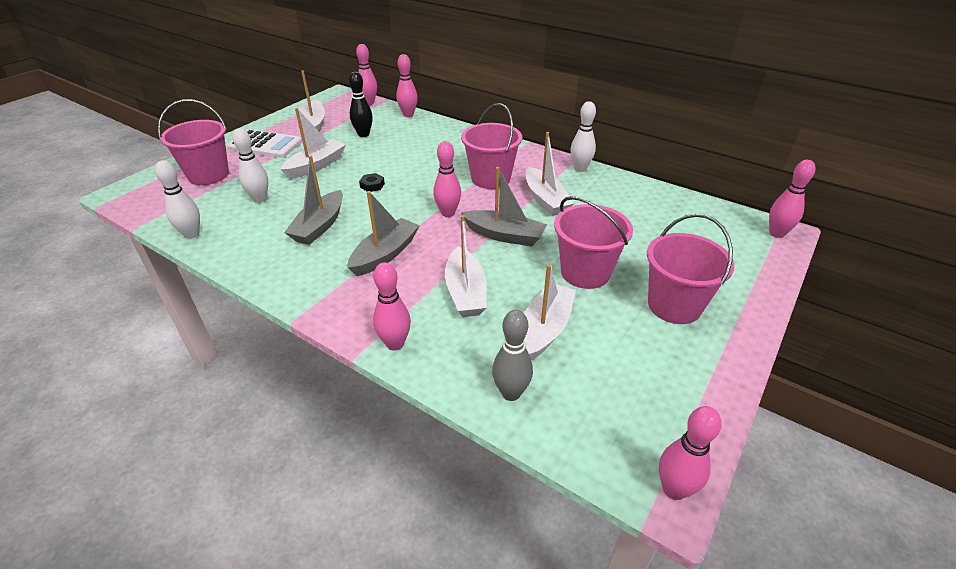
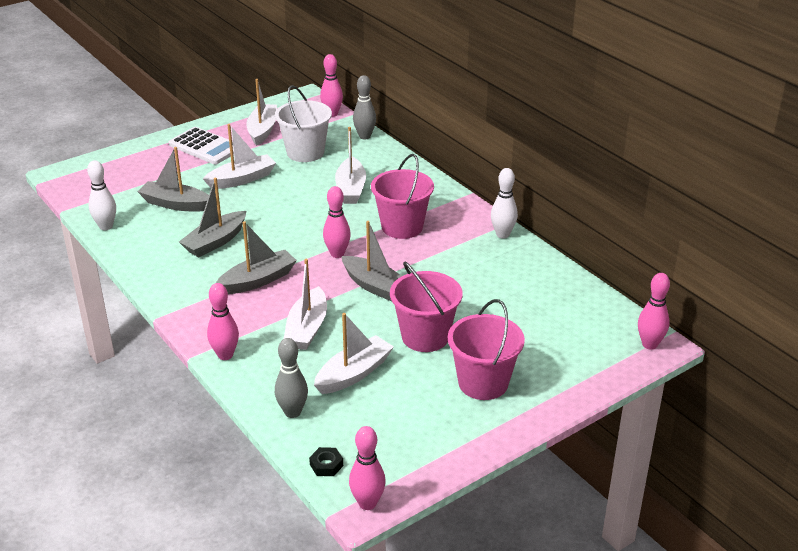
camera: 20 degrees right, 5 degrees down
(208, 175) = (141, 170): pink bucket -> none
(260, 199) = (175, 204): white bowling pin -> grey boat
(363, 134) = (305, 152): black bowling pin -> white bucket
(372, 185) = (283, 211): black nut -> black nut (326, 465)
(408, 114) = (364, 136): pink bowling pin -> grey bowling pin
(545, 199) = (441, 260): white boat -> white boat (351, 189)

